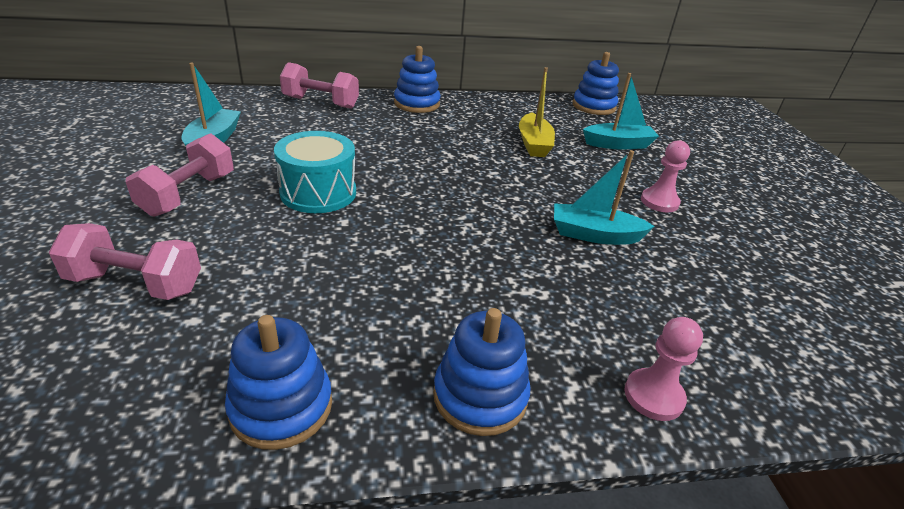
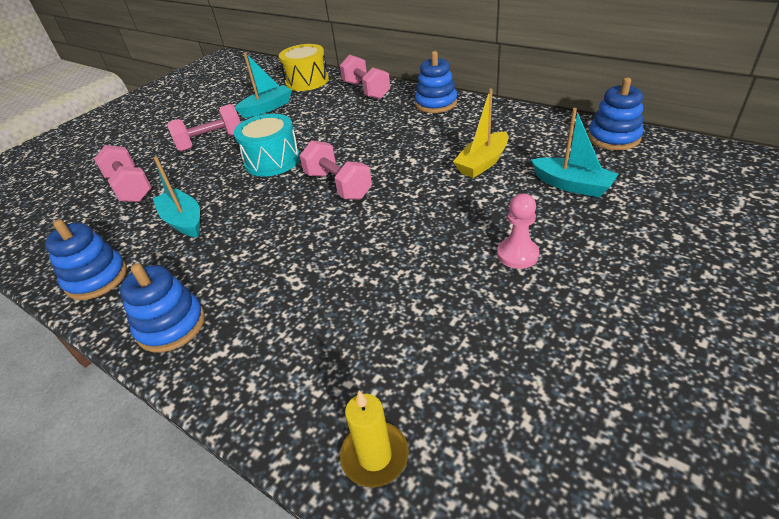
camera: 50 degrees right, 5 degrees up
(225, 103) = (307, 81): none -> yellow drum
(436, 195) = (338, 185): none -> pink dumbbell
(594, 235) = (405, 259): turquoise boat -> turquoise boat (183, 221)
(653, 396) = (254, 390): pink pawn -> none
(798, 379) = (375, 455): none -> yellow candle

